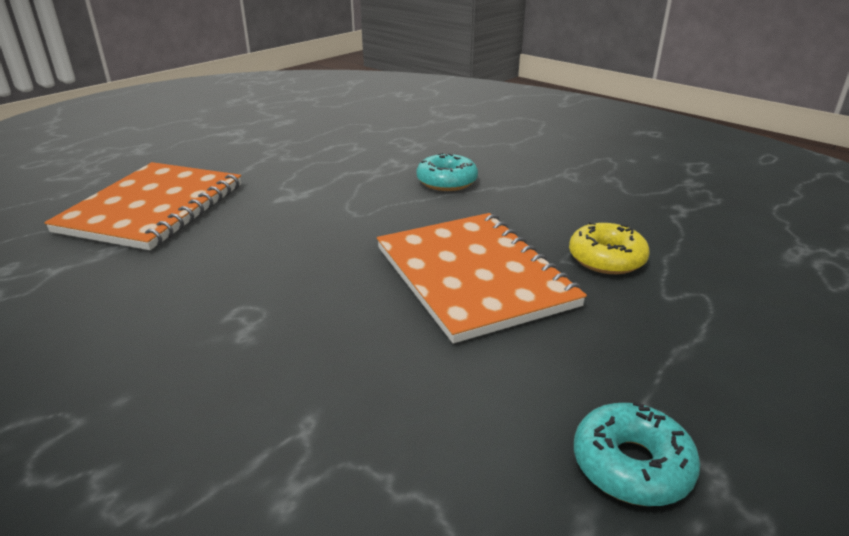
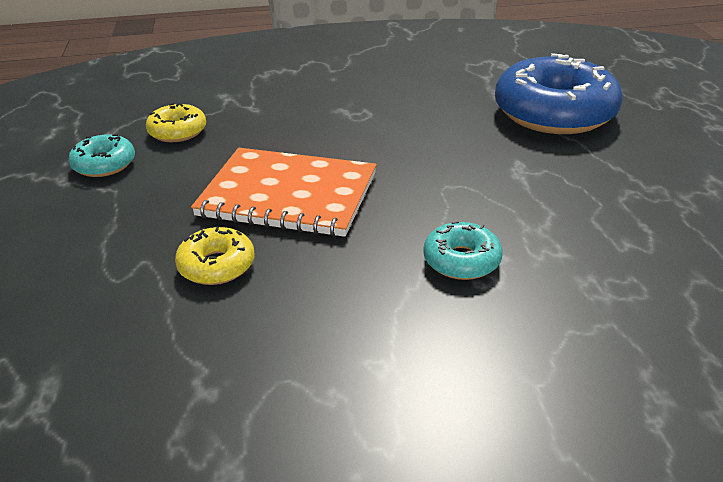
camera: 130 degrees right, 5 degrees up
(152, 208) = (554, 113): orange notebook -> blue donut
(463, 458) = (177, 131): none -> yellow donut

